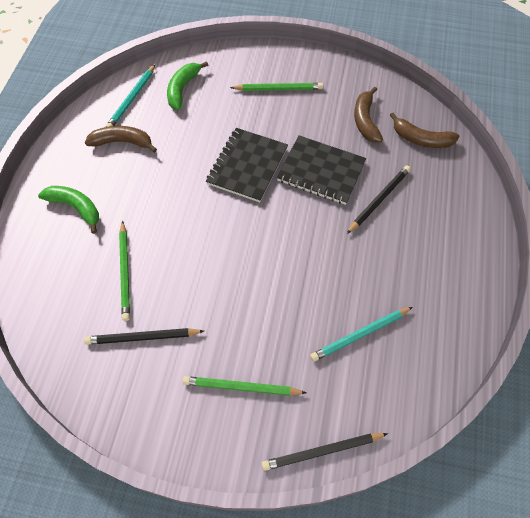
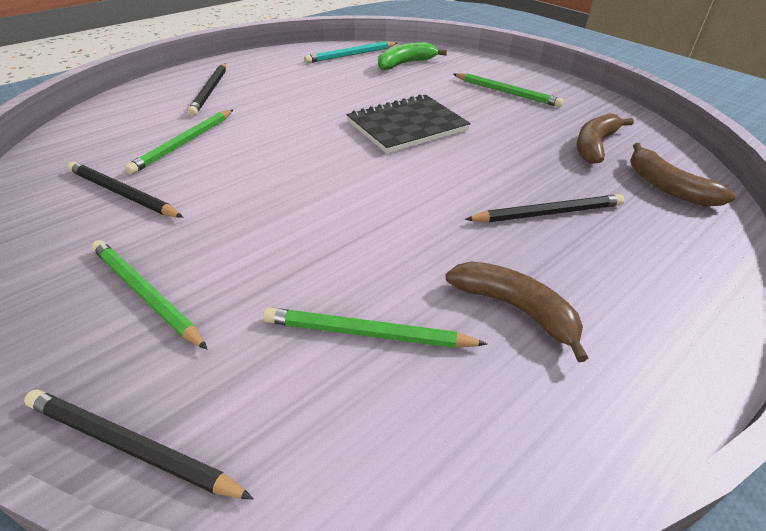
camera: 35 degrees right, 20 degrees down
(76, 208) = (210, 91): green banana -> black pencil
(122, 142) = (307, 72): brown banana -> brown banana (515, 309)
(321, 171) = (491, 161): black notebook -> none
(360, 335) = (368, 334): turquoise pencil -> green pencil

